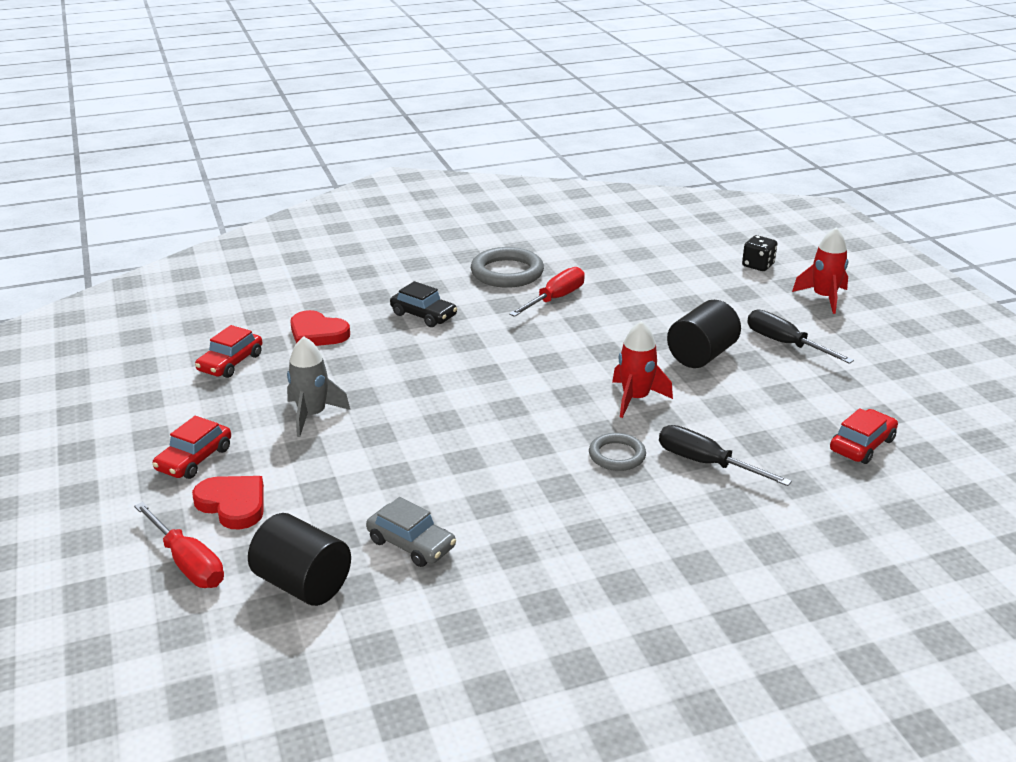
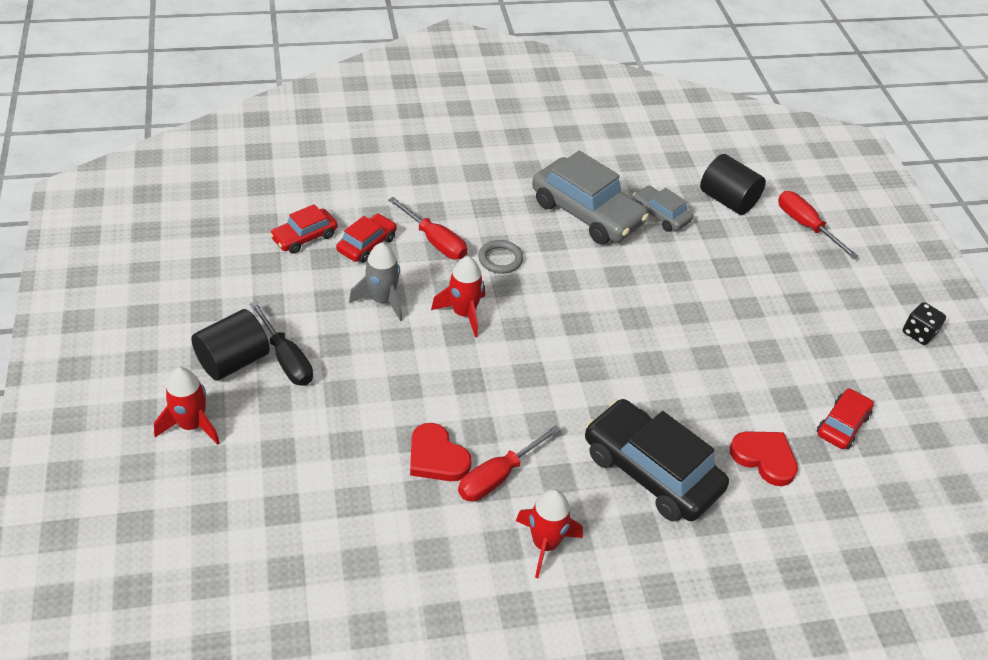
camera: 175 degrees left, 15 degrees up
(194, 459) = (833, 310): red car -> red car (367, 244)
(233, 504) = (789, 264): red heart -> red heart (436, 457)
(312, 415) = (748, 342): grey rocket -> grey rocket (382, 300)
(424, 315) = (651, 471): black car -> black car, size x1.89
(507, 272) = (545, 544): grey ring -> red rocket
(519, 530) = (587, 213): none -> grey car
(701, 355) = (378, 357): black cylinder -> black cylinder (233, 361)
(706, 463) = (435, 241): black screwdriver -> red screwdriver
(758, 265) = (223, 504): black dice -> black dice (918, 333)

